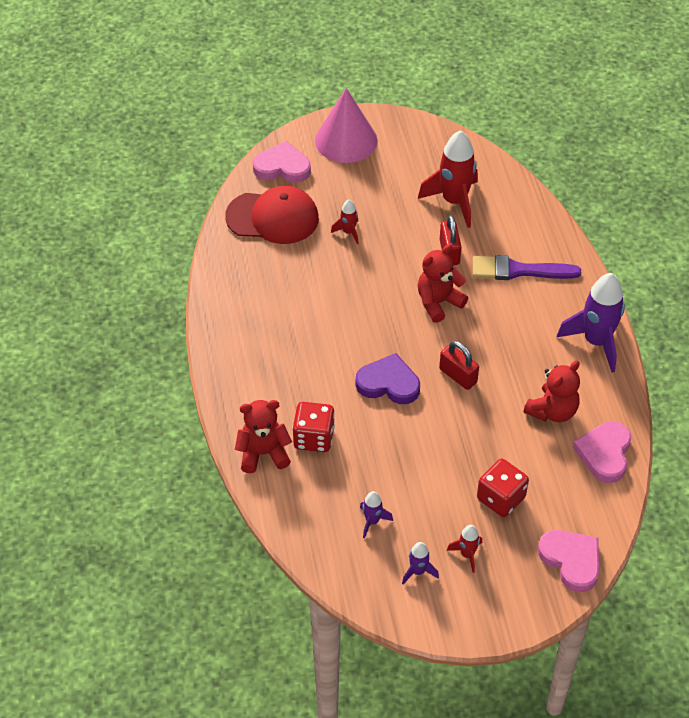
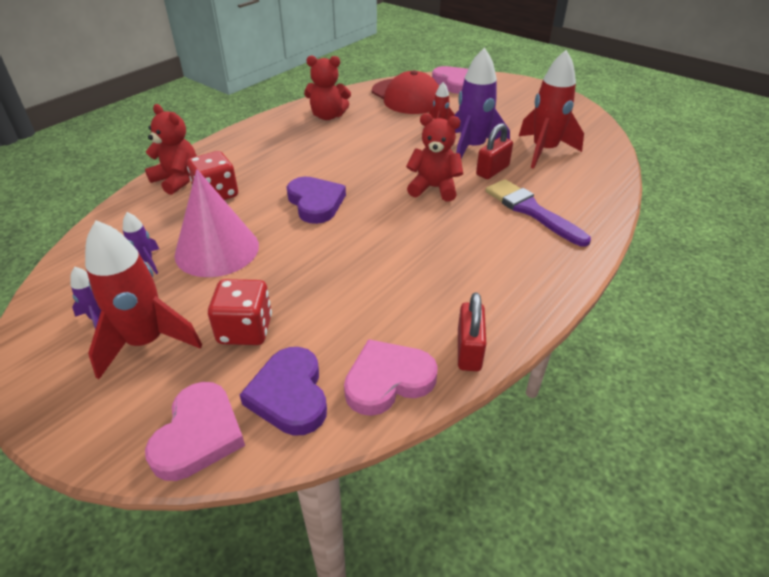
camera: 50 degrees right, 10 degrees down
(346, 140) = (517, 92): pink cone -> pink cone (217, 250)
(458, 376) = (369, 233): red padlock -> red padlock (469, 350)
(467, 554) = (147, 342): red rocket -> red rocket, size x2.09
(552, 411) = (399, 310): red teddy bear -> red teddy bear (328, 116)
(576, 505) = (289, 395): none -> purple heart
(596, 342) = (525, 296): purple rocket -> purple rocket (472, 148)

